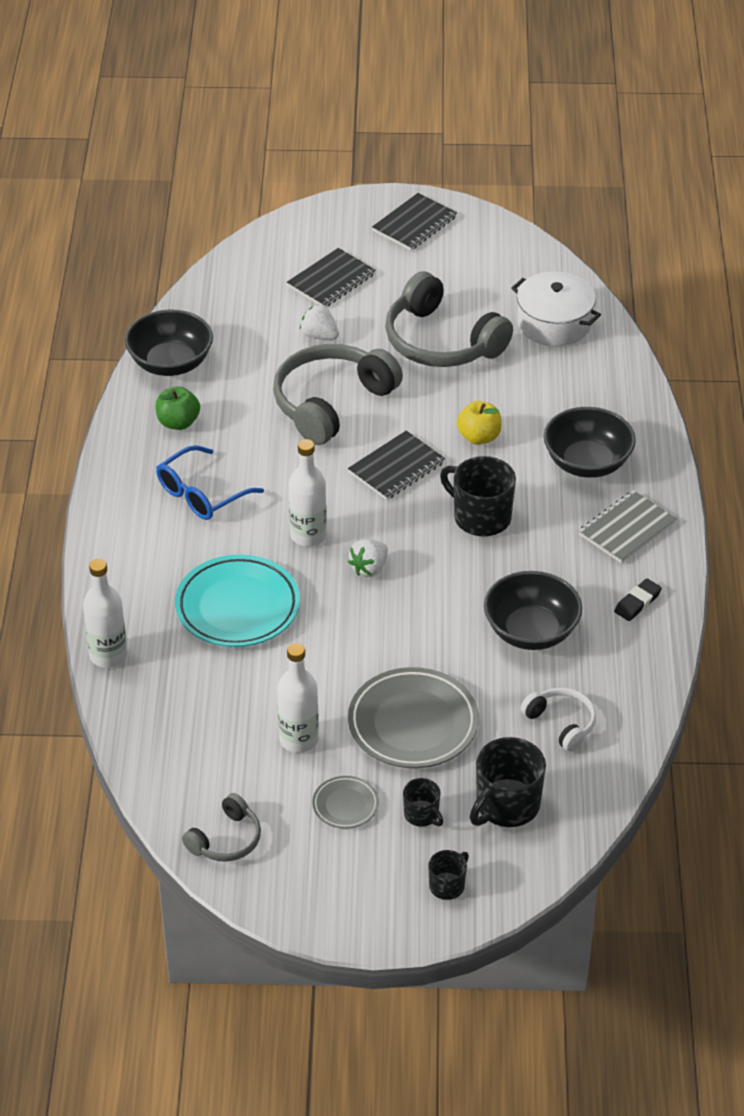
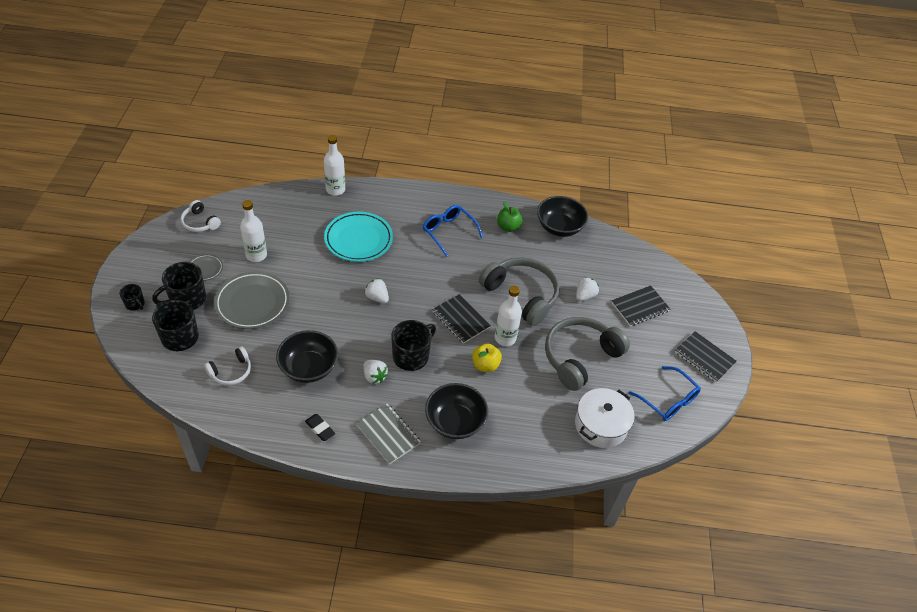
camera: 90 degrees right, 5 degrees up
(226, 840) = (200, 222): grey headphones -> white headphones
(308, 535) = (409, 273): white bottle -> white bottle (505, 338)
(331, 280) = (640, 307): black notebook -> black notebook turned 75 degrees counterclockwise
(422, 815) = (187, 299): black mug -> black mug, size x1.85
(497, 261) = (668, 400): none -> blue glasses
(529, 554) = (374, 376): none -> white strawberry

